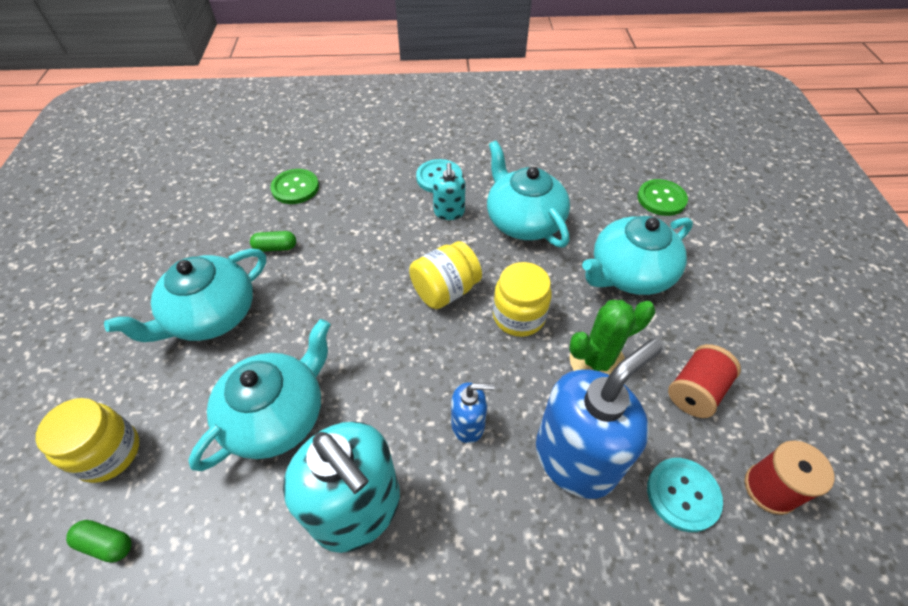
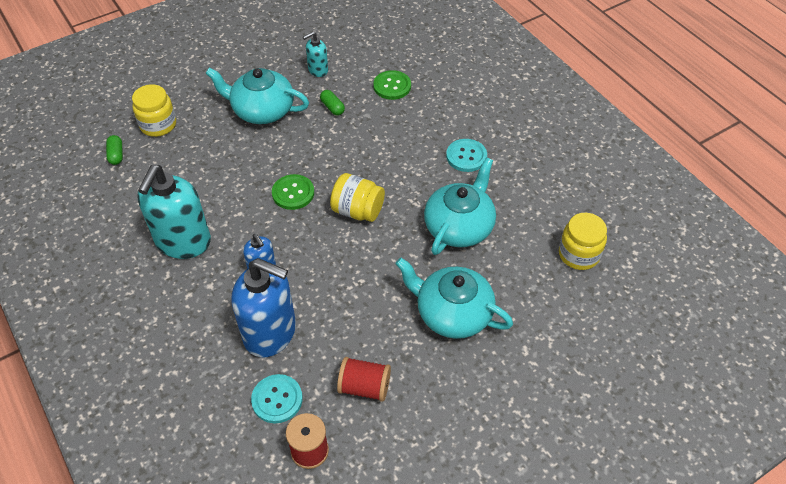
camera: 60 degrees right, 0 degrees up
(277, 415) = (217, 177): turquoise teapot -> none
(449, 212) = (433, 179): turquoise soap dispenser -> turquoise soap dispenser (318, 70)
(518, 316) = (363, 260): yellow jar -> yellow jar (578, 254)
(597, 361) = (353, 319): green cactus -> none
(661, 199) = (560, 309): green button -> green button (293, 193)

